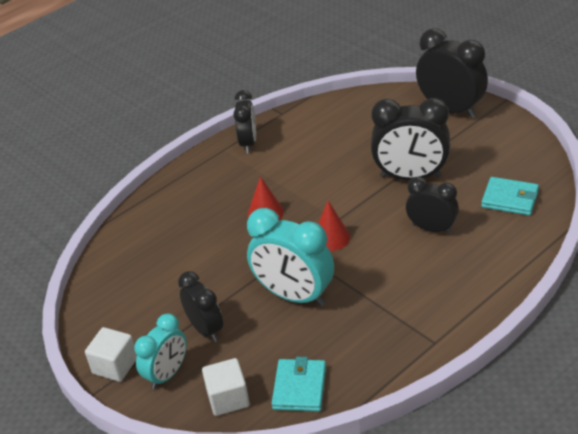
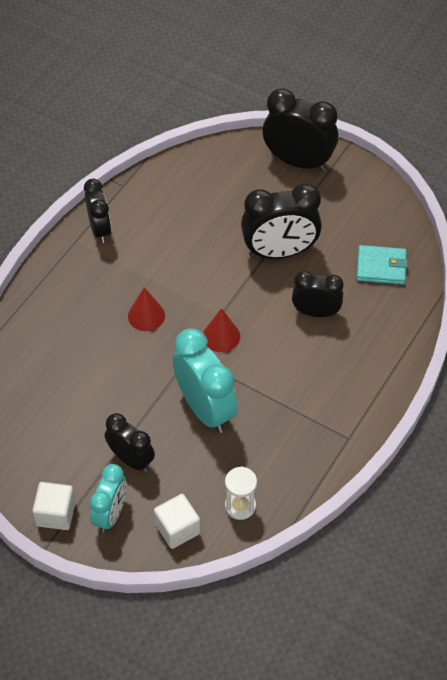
camera: 20 degrees left, 15 degrees up
(294, 296) = (205, 408): turquoise clock -> turquoise clock turned 135 degrees counterclockwise
(299, 387) = (240, 506): turquoise wallet -> white hourglass

